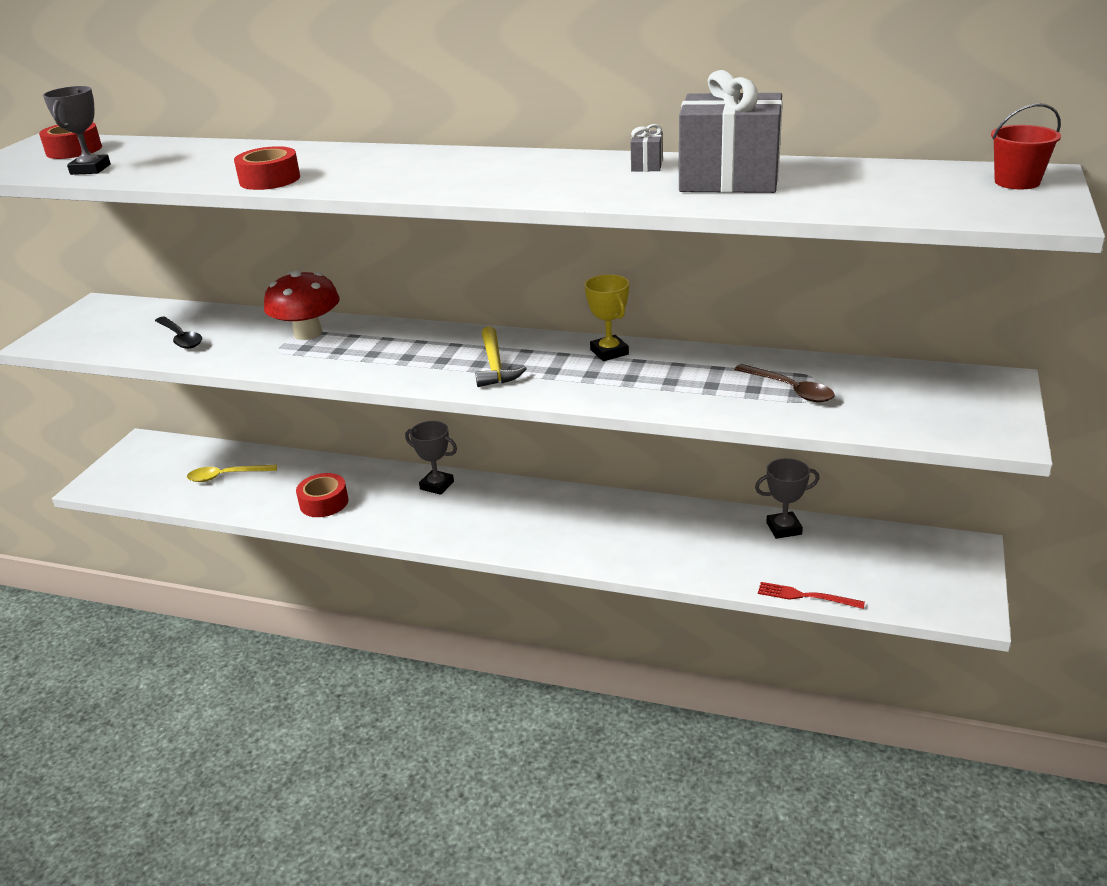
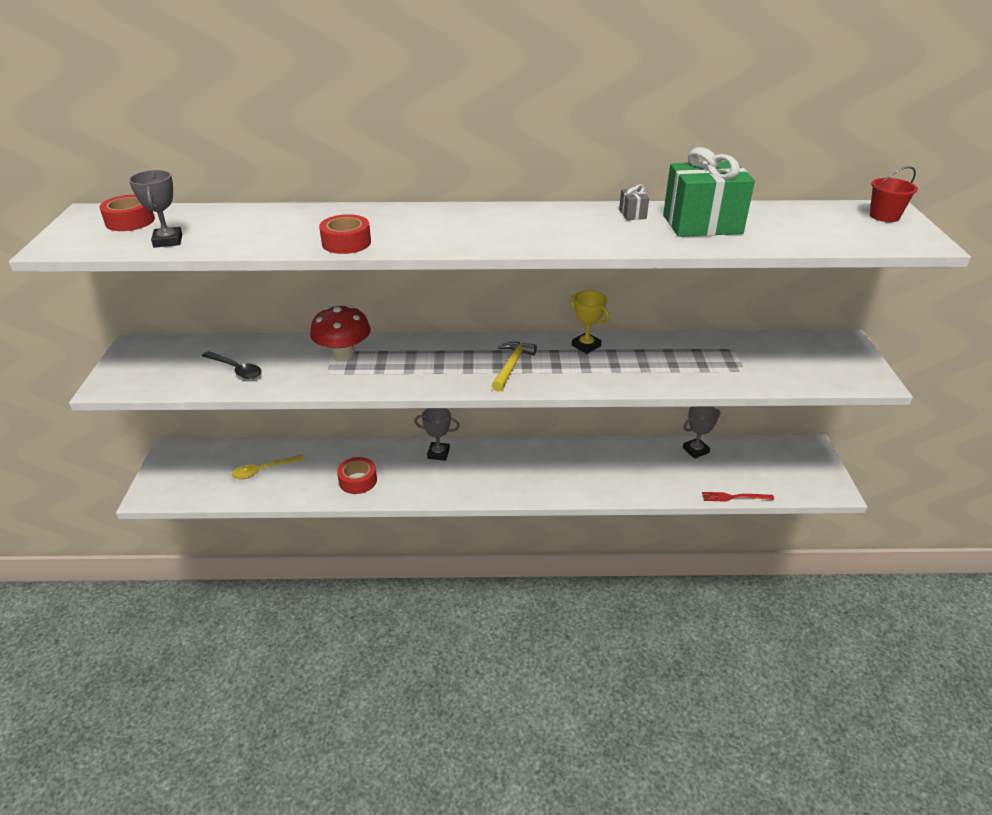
camera: 20 degrees left, 5 degrees up
(495, 365) = (511, 366): yellow hammer -> yellow hammer turned 135 degrees counterclockwise
(729, 180) = (702, 224): grey gift -> green gift
(790, 390) = (726, 362): brown spoon -> none

